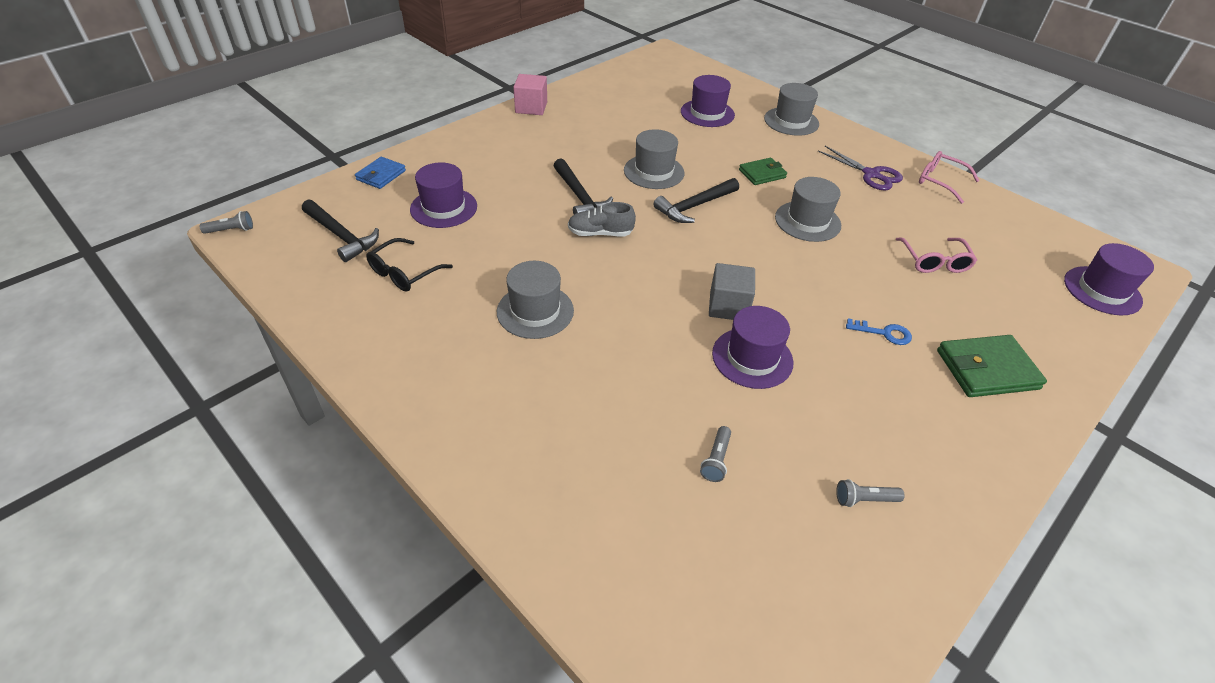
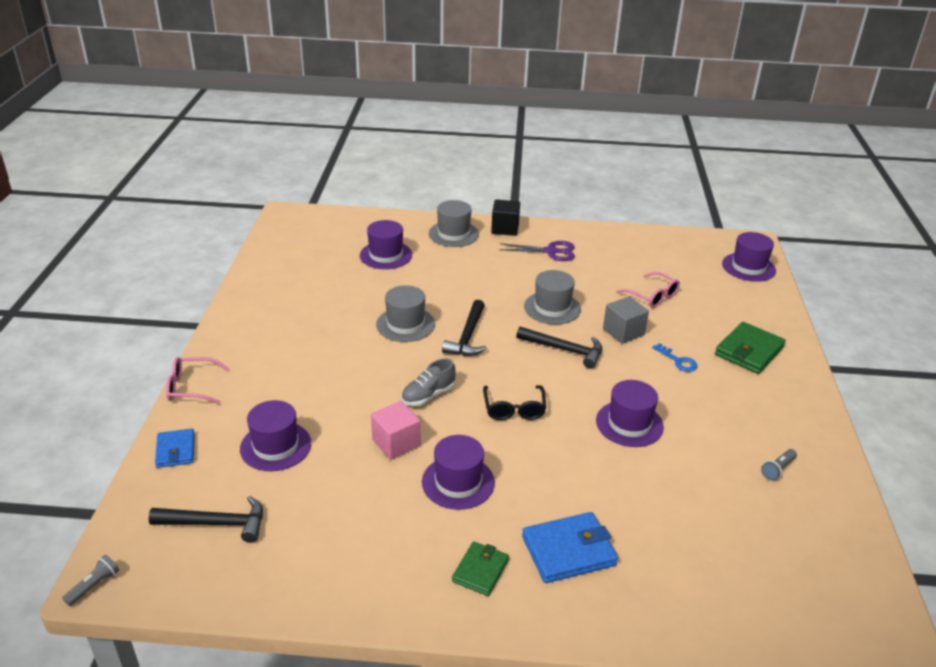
camera: 40 degrees left, 10 degrees down
(404, 273) = (317, 518): black glasses -> black glasses (514, 409)
(531, 107) = (233, 318): pink cube -> pink cube (396, 443)
(535, 311) = (458, 482): grey hat -> purple hat
(551, 423) = (568, 550): none -> blue wallet
(580, 197) = (375, 375): black hammer -> black hammer (564, 350)
(716, 460) = (685, 502): grey flashlight -> none
(728, 306) = (576, 398): grey cube -> grey cube (623, 332)
(762, 174) = (482, 286): green wallet -> green wallet (480, 570)
(848, 137) = (505, 228): none -> black cube
(884, 333) = (678, 361): blue key -> blue key turned 75 degrees clockwise
(940, 181) = (595, 236): pink glasses -> pink glasses (191, 387)

